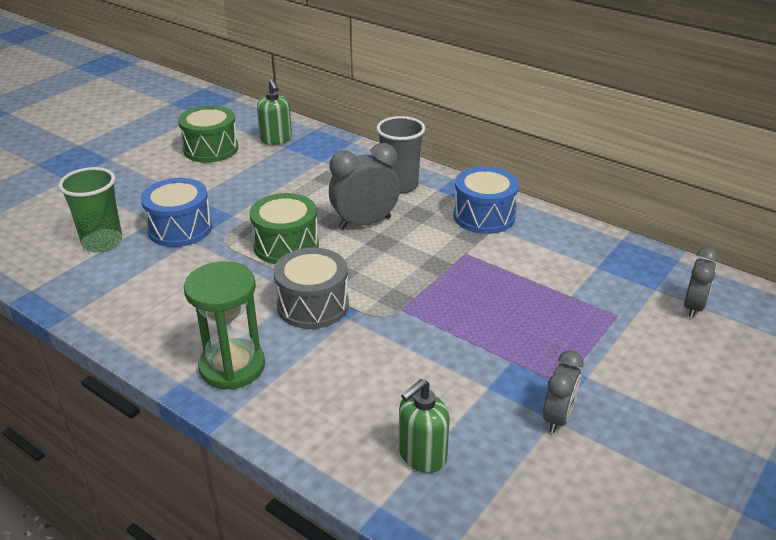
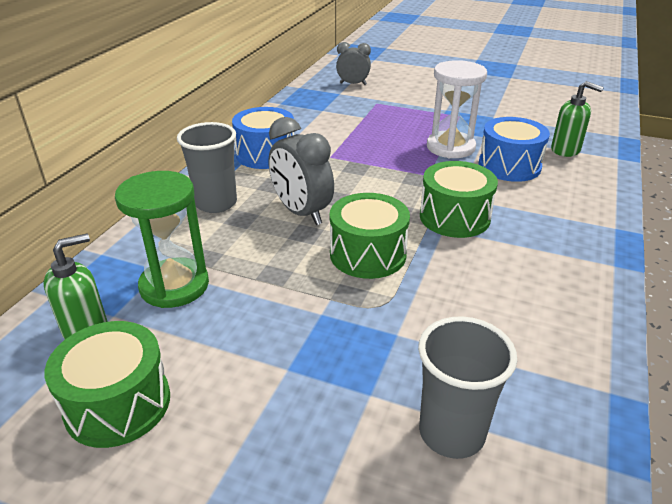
camera: 105 degrees left, 0 degrees up
(102, 242) = (451, 432): green cup -> grey cup
(180, 228) = (375, 355): blue drum -> blue drum (509, 166)
(232, 366) = (568, 241): green hourglass -> green hourglass (174, 285)
(313, 305) = (454, 217): grey drum -> green drum
(463, 345) = (450, 147): none -> white hourglass
(558, 418) = (490, 115): grey clock -> none

